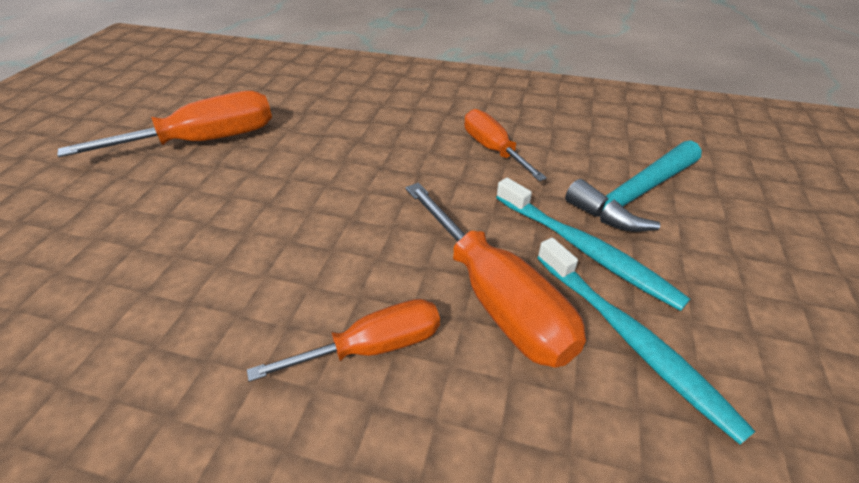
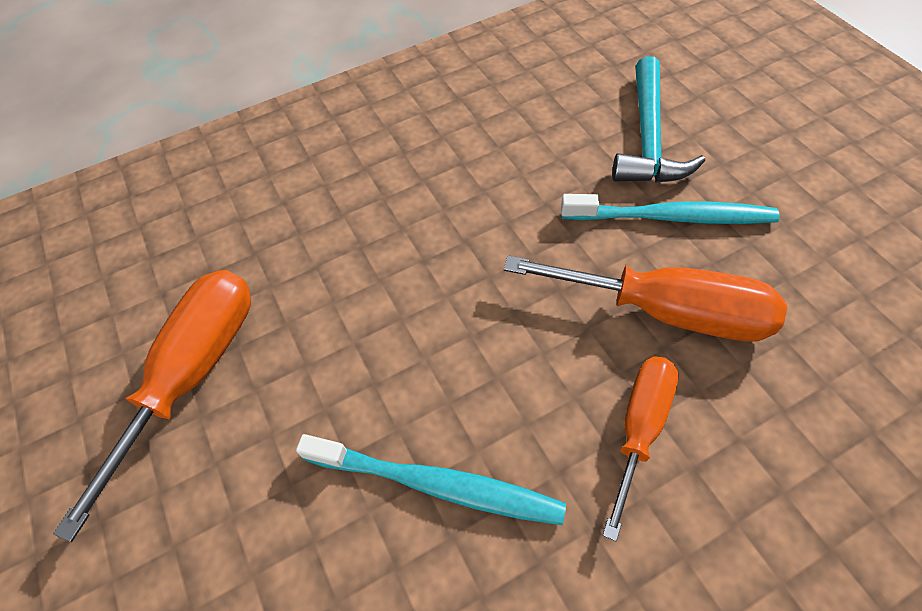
camera: 40 degrees left, 15 degrees up
(493, 149) = (495, 167): orange screwdriver -> none
(632, 340) = (773, 269): turquoise toothbrush -> turquoise toothbrush (437, 484)

